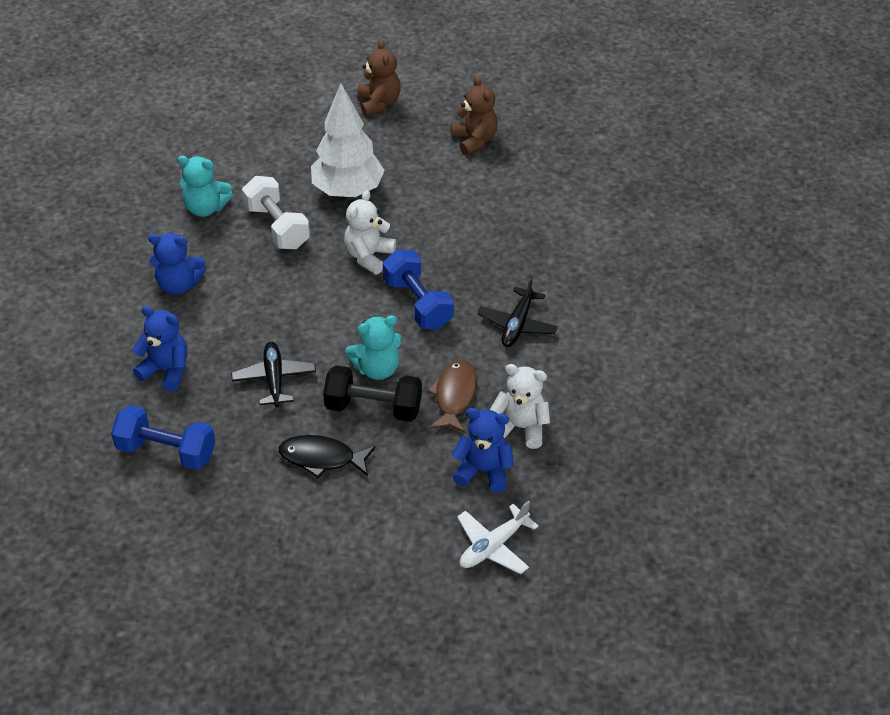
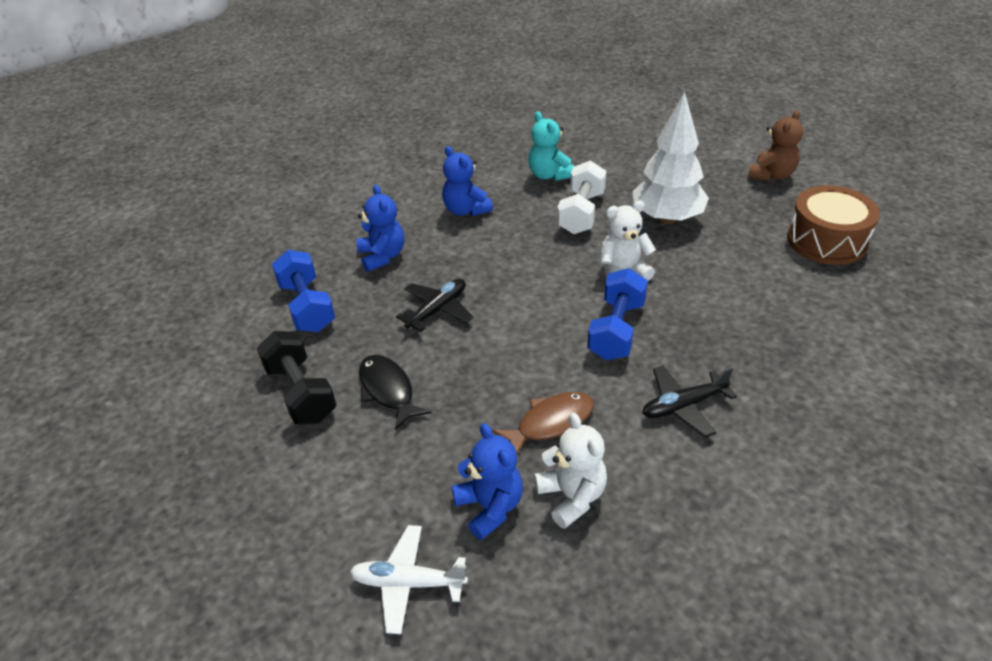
camera: 50 degrees right, 5 degrees down
(373, 408) = (475, 383): black dumbbell -> black dumbbell (300, 393)
(377, 369) = (518, 356): turquoise teddy bear -> none
(474, 140) = (826, 241): brown teddy bear -> brown drum

